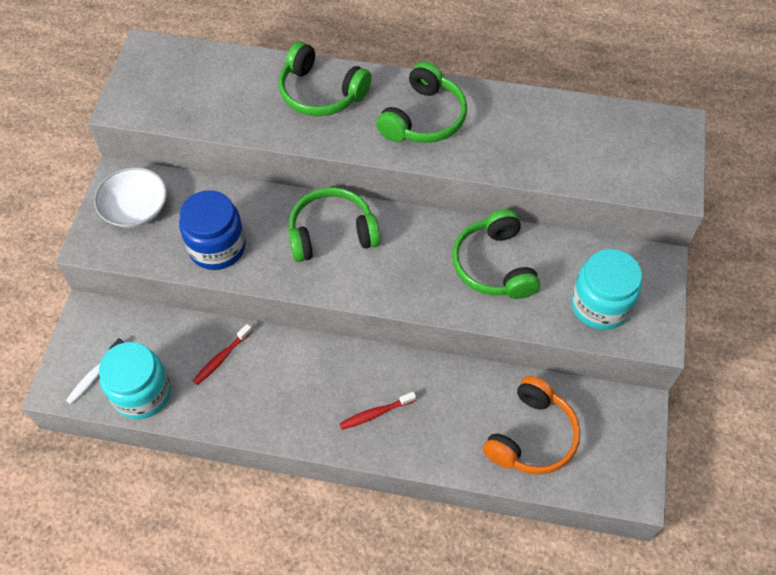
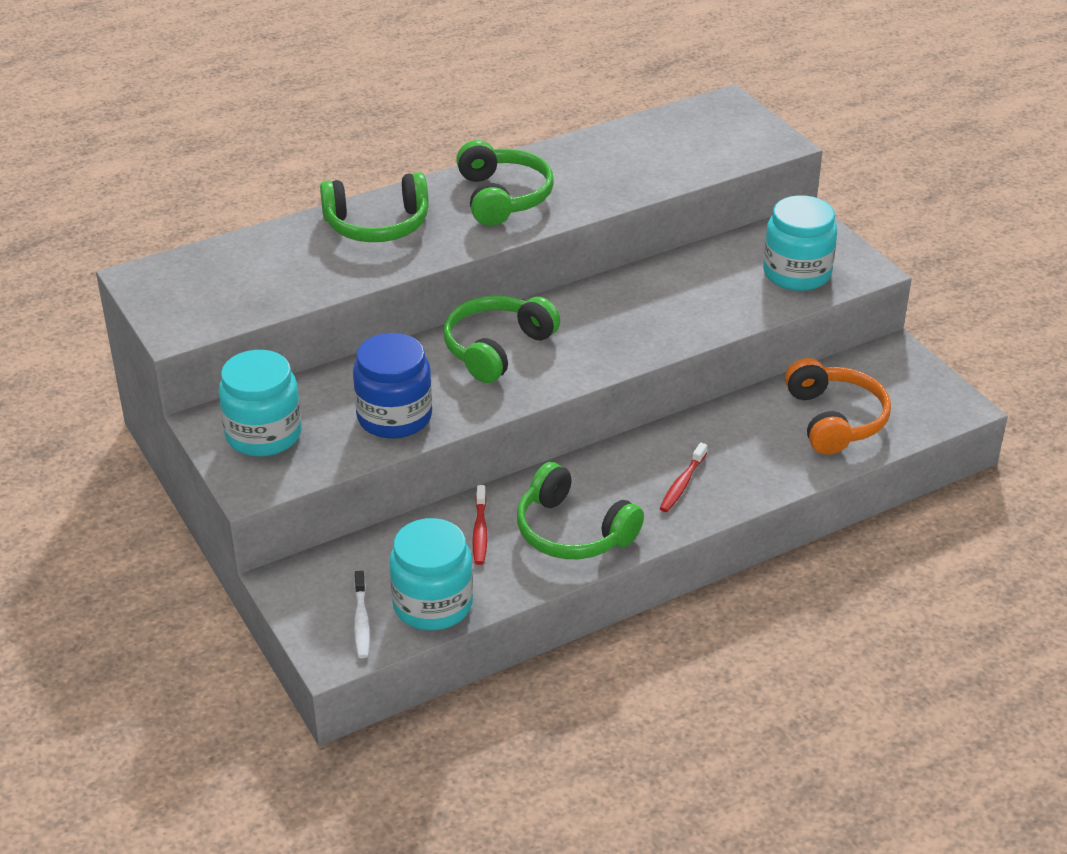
camera: 40 degrees left, 20 degrees down
(135, 208) = (263, 434): white bowl -> turquoise jar
(493, 265) = (675, 294): green headphones -> green headphones (572, 532)

